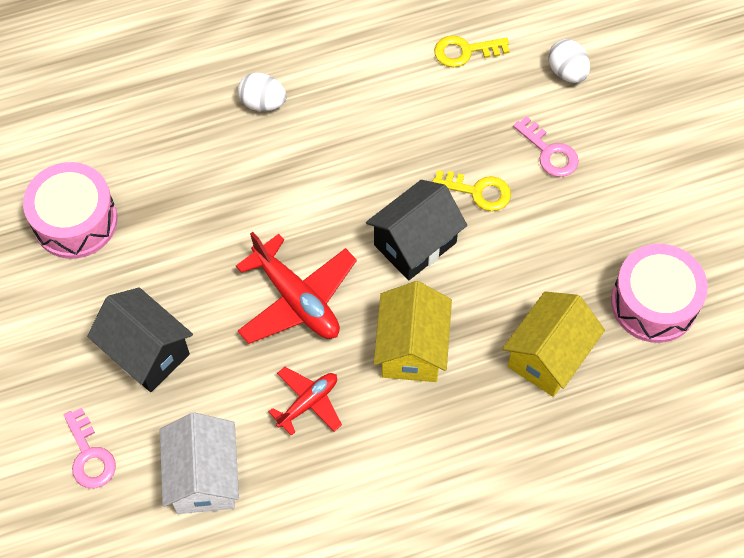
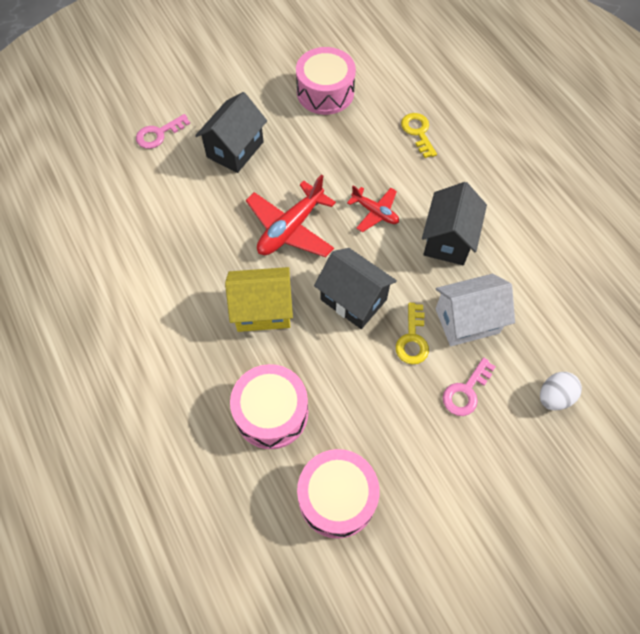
camera: 80 degrees right, 0 degrees up
(204, 477) = (148, 198): white house -> white house (467, 321)
(263, 103) = (450, 179): white egg -> none
(308, 403) = (210, 249): red plane -> red plane (375, 212)
(352, 125) = (448, 240): none -> black house
(465, 51) = (546, 311): yellow key -> yellow key (418, 132)
(548, 356) = (271, 412): yellow house -> pink drum

